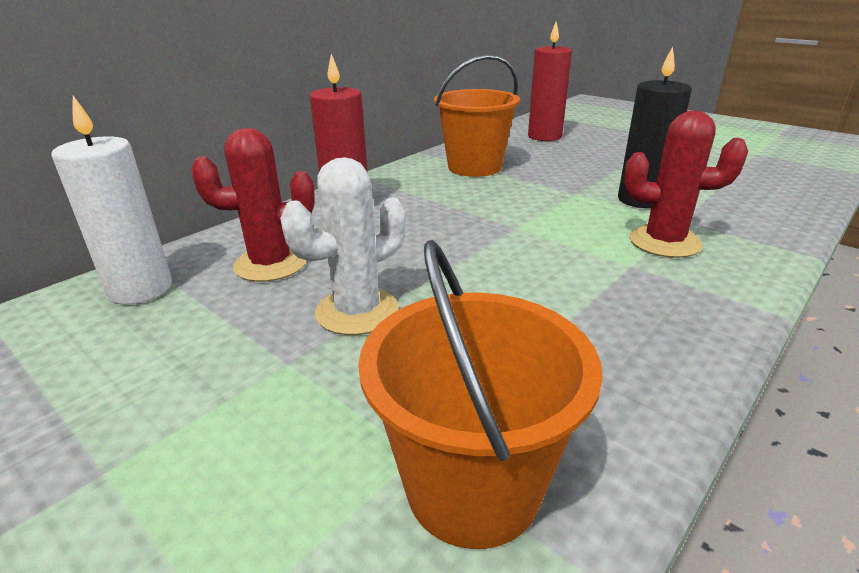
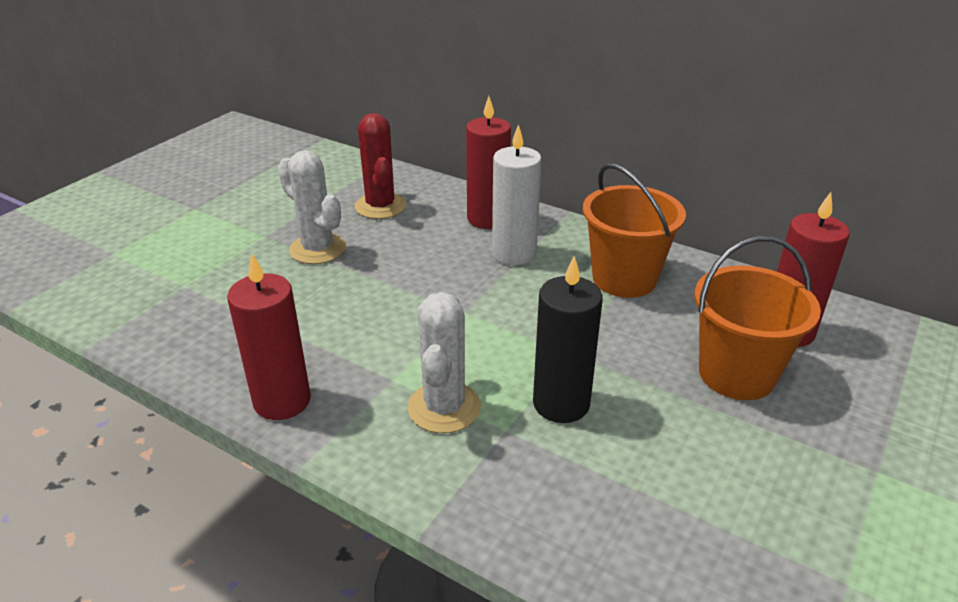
camera: 80 degrees right, 5 degrees up
(140, 289) = (346, 172): white candle -> white candle (514, 253)
(473, 487) = (159, 304): orange bucket -> orange bucket (736, 374)
(664, 242) = (444, 407): red cactus -> white cactus
(692, 331) = (282, 401): none -> red candle

